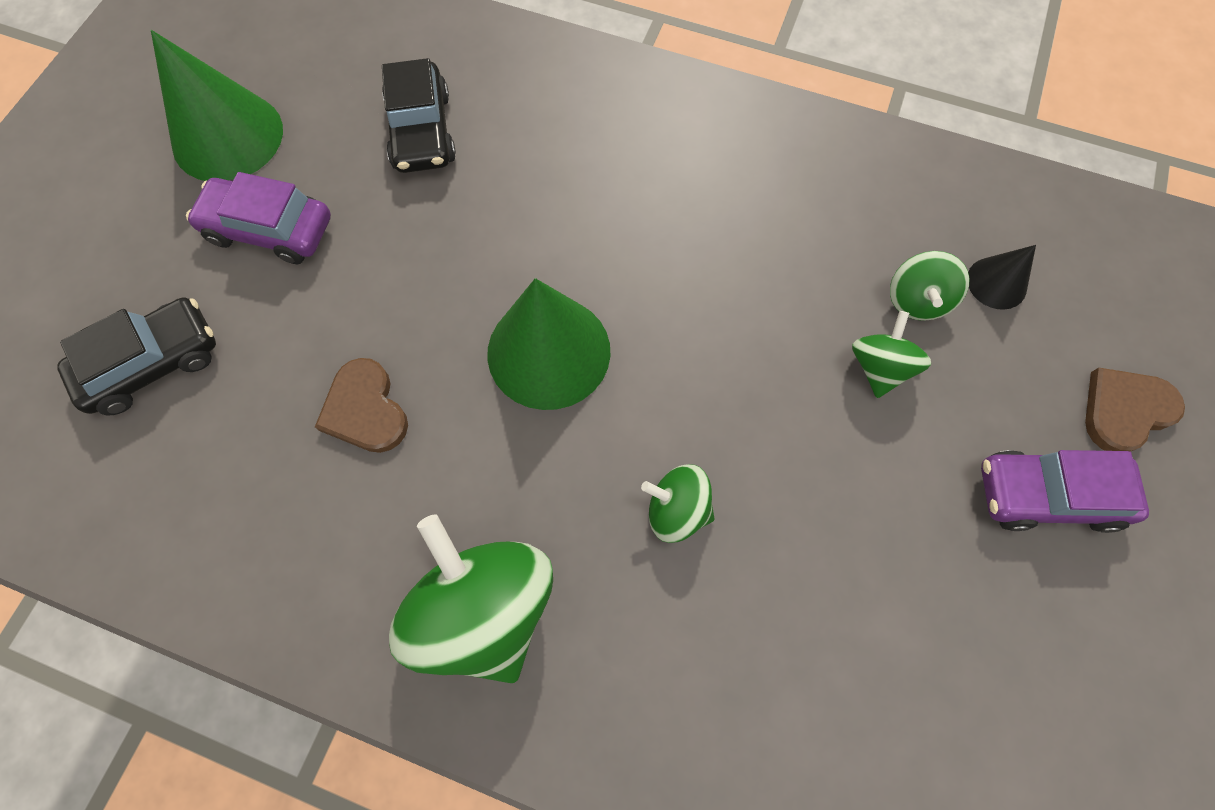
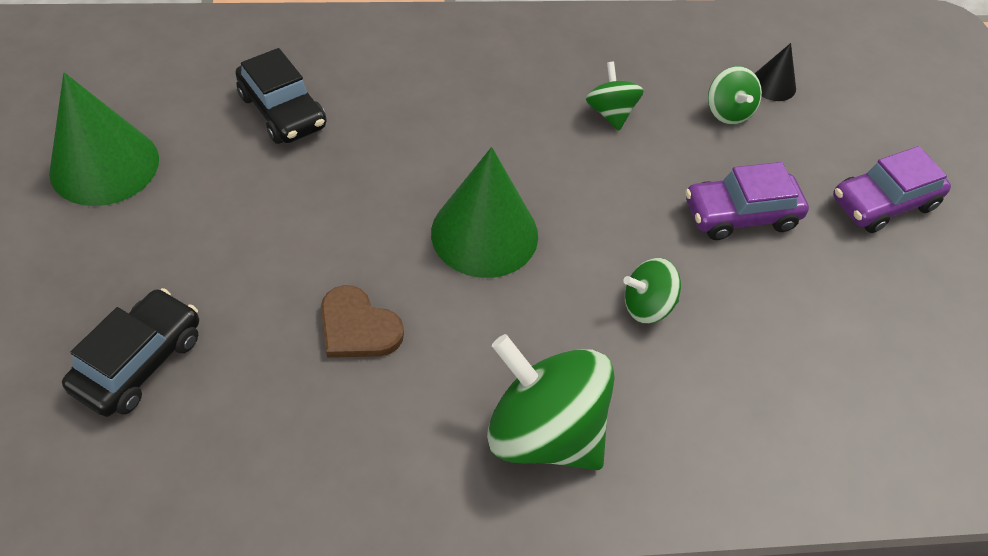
camera: 30 degrees left, 15 degrees down
(269, 230) = (189, 223): purple car -> purple car (740, 214)
(879, 367) = (729, 162): green spinning top -> green spinning top (610, 113)
(1125, 410) = (898, 135): brown heart -> none

